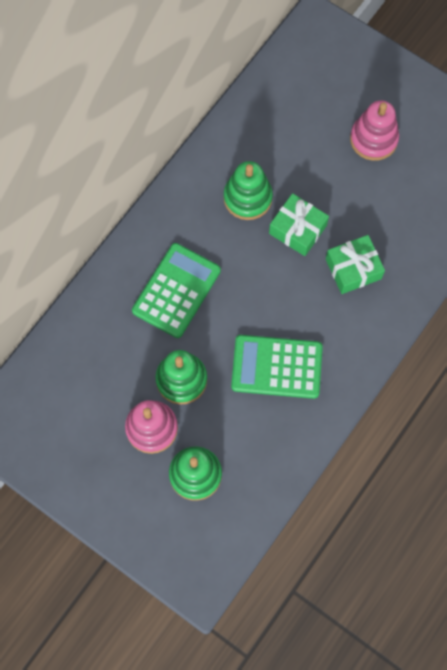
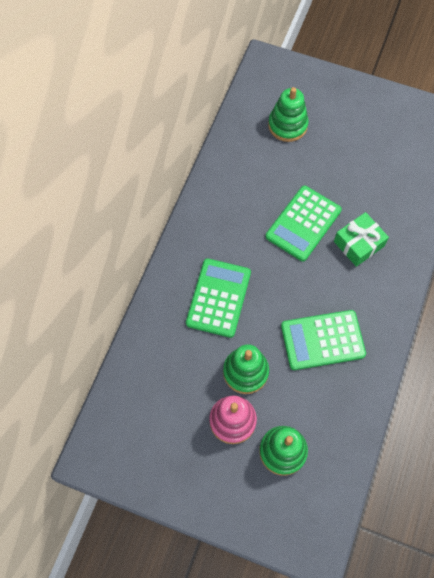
camera: 15 degrees left, 5 degrees down
(247, 198) = (254, 208): green stacking toy -> green stacking toy (287, 125)
(297, 229) = (303, 223): green gift -> green calculator
(373, 139) = (340, 139): pink stacking toy -> none

